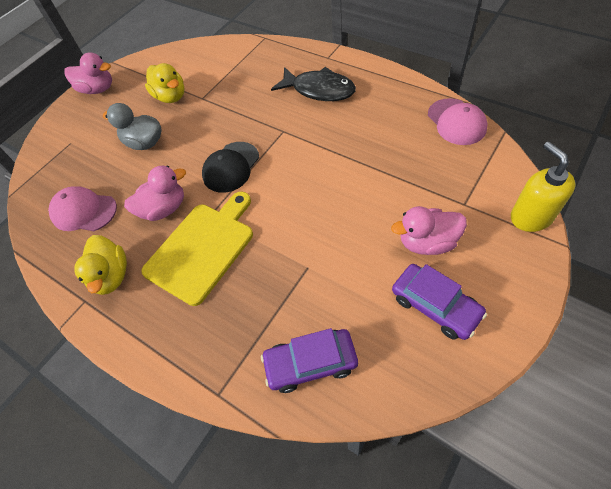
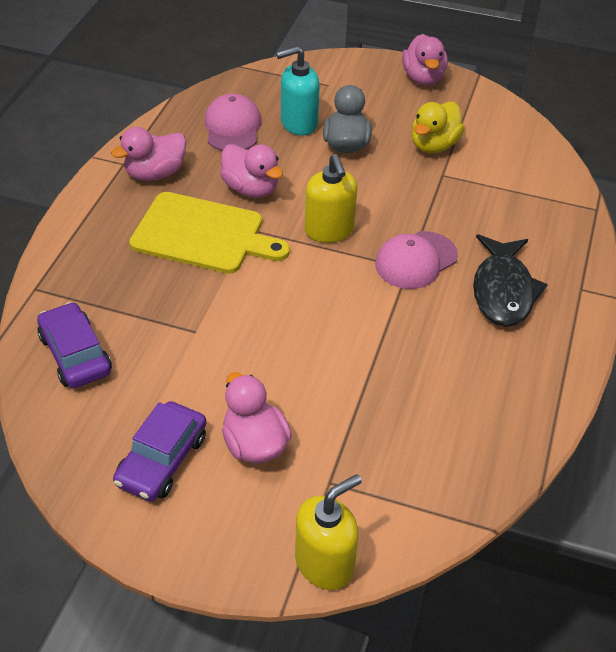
camera: 65 degrees right, 10 degrees down
(104, 167) = (298, 123): none -> turquoise soap dispenser
(111, 276) = (155, 173): yellow duck -> pink duck
(231, 167) = (329, 230): black cap -> yellow soap dispenser
(456, 122) = (492, 463): pink cap -> pink cap (416, 260)

